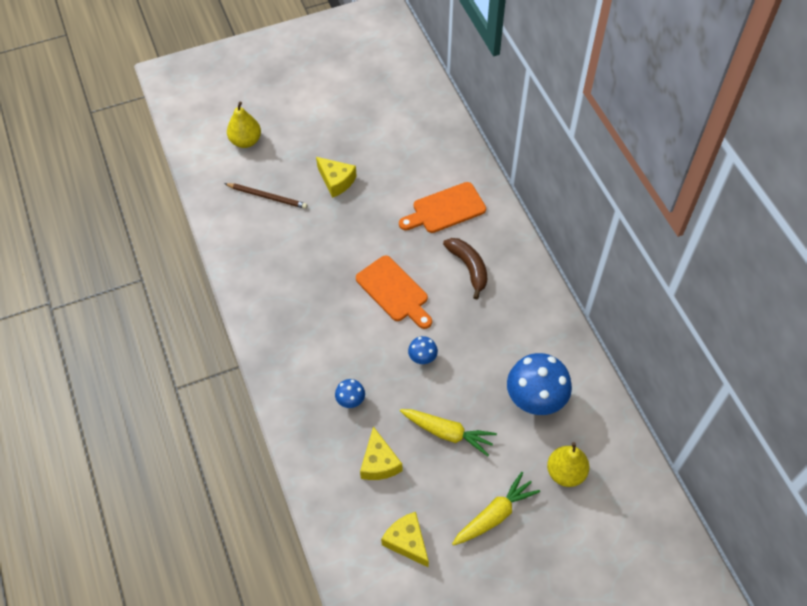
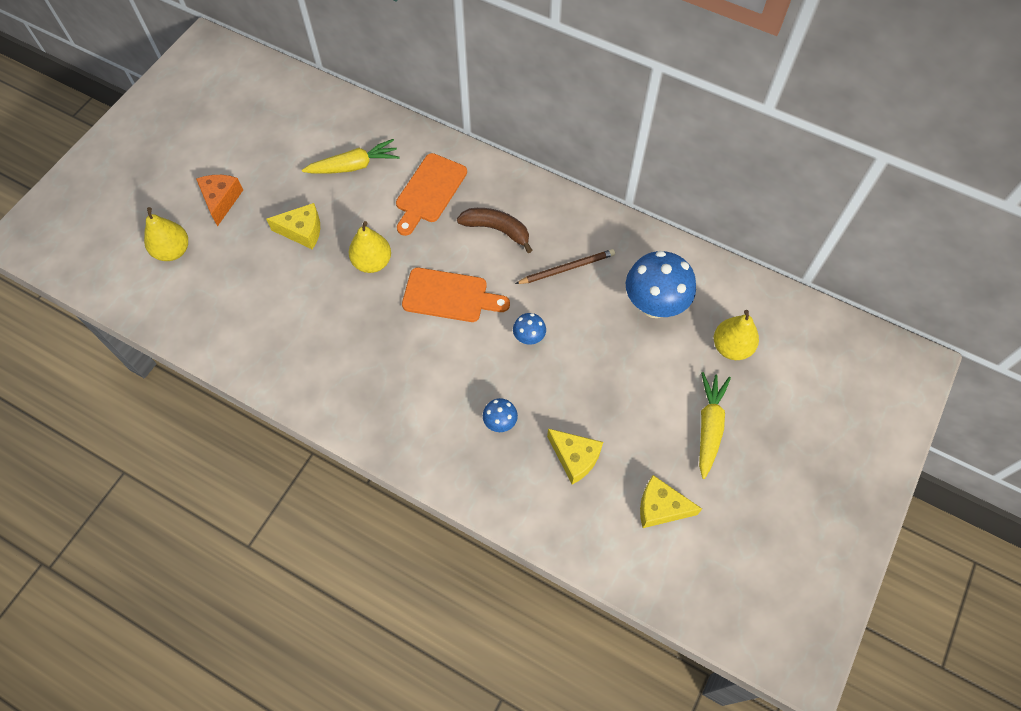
camera: 40 degrees left, 5 degrees up
(267, 197) = (246, 290): brown pencil -> brown pencil (567, 268)
(303, 126) = (221, 200): none -> orange cheese
(363, 233) = (372, 262): none -> yellow pear
(447, 433) = (609, 387): yellow carrot -> yellow carrot (354, 166)

